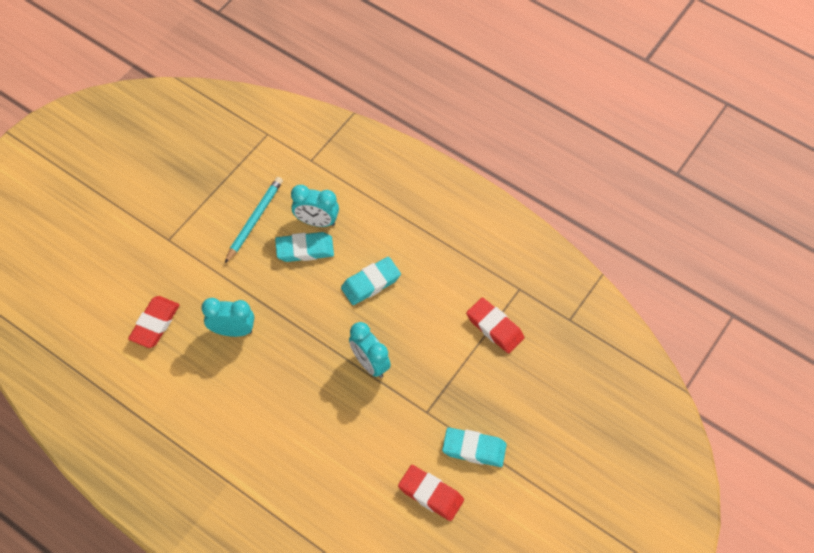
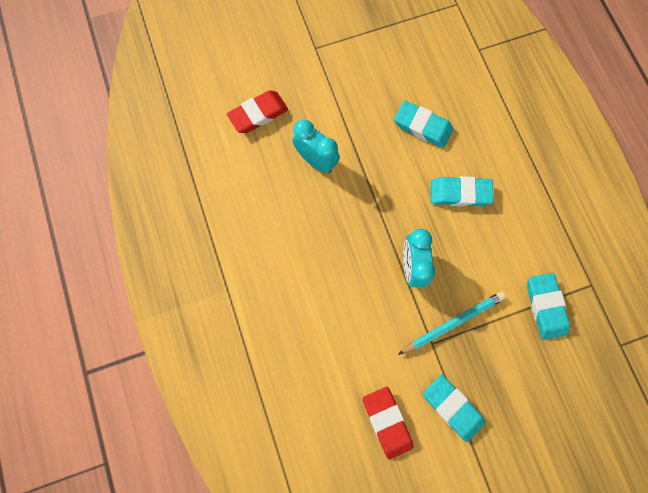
camera: 35 degrees right, 15 degrees up
(254, 220) = (397, 74): turquoise pencil -> turquoise pencil (453, 322)
(317, 221) = (449, 108): turquoise clock -> none
(494, 327) = (545, 306): red eraser -> turquoise eraser

